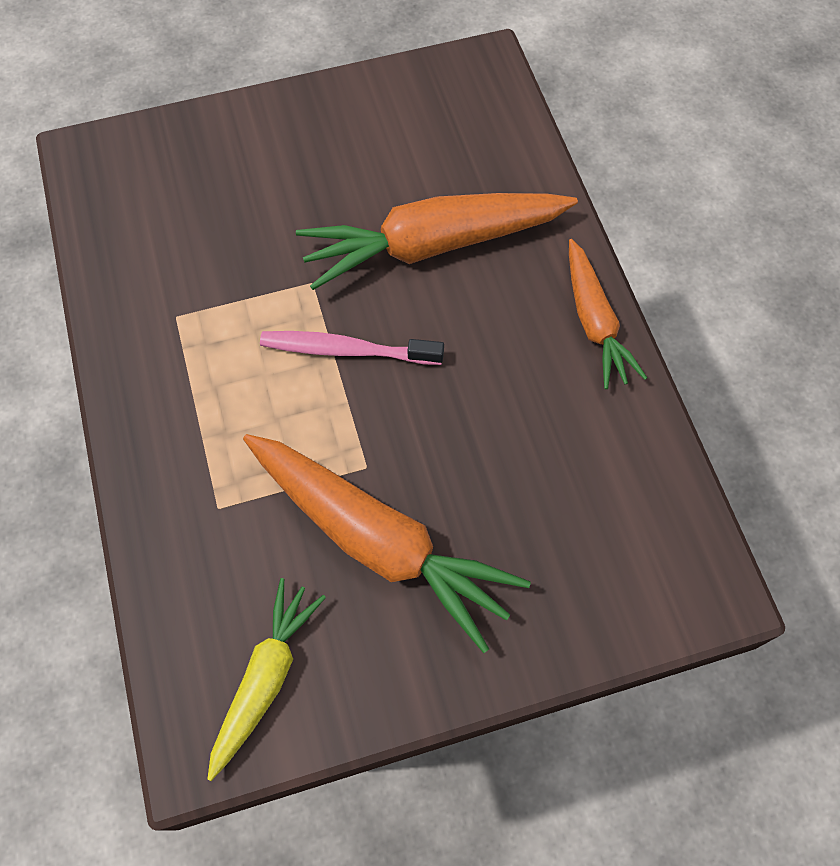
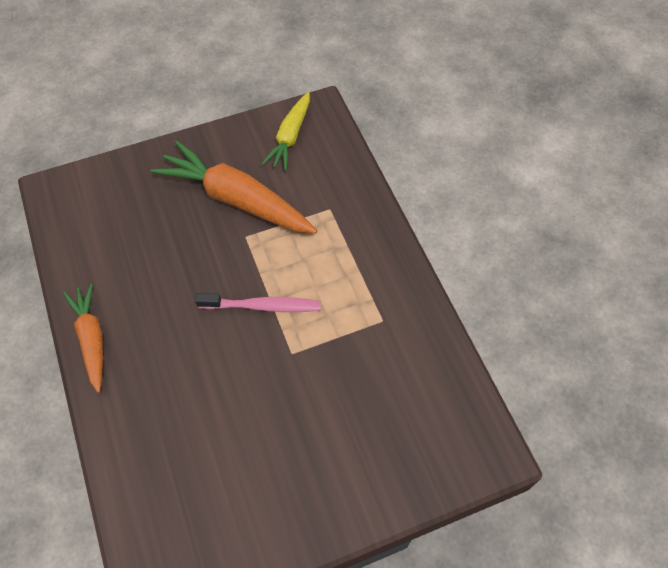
camera: 175 degrees right, 5 degrees down
(432, 245) = (205, 390): orange carrot -> none

